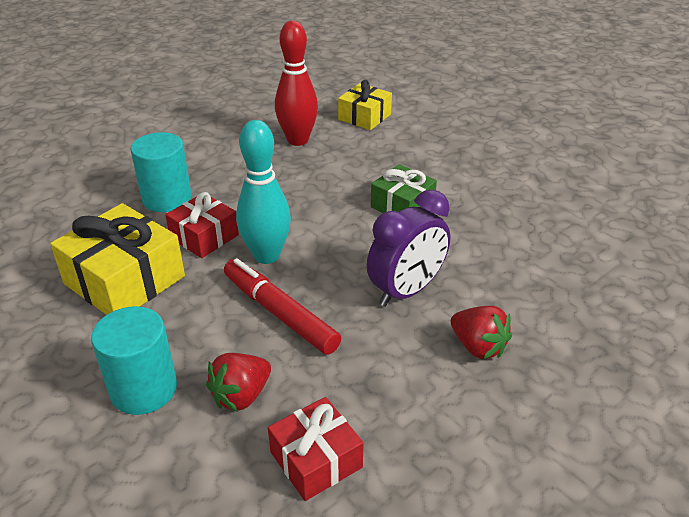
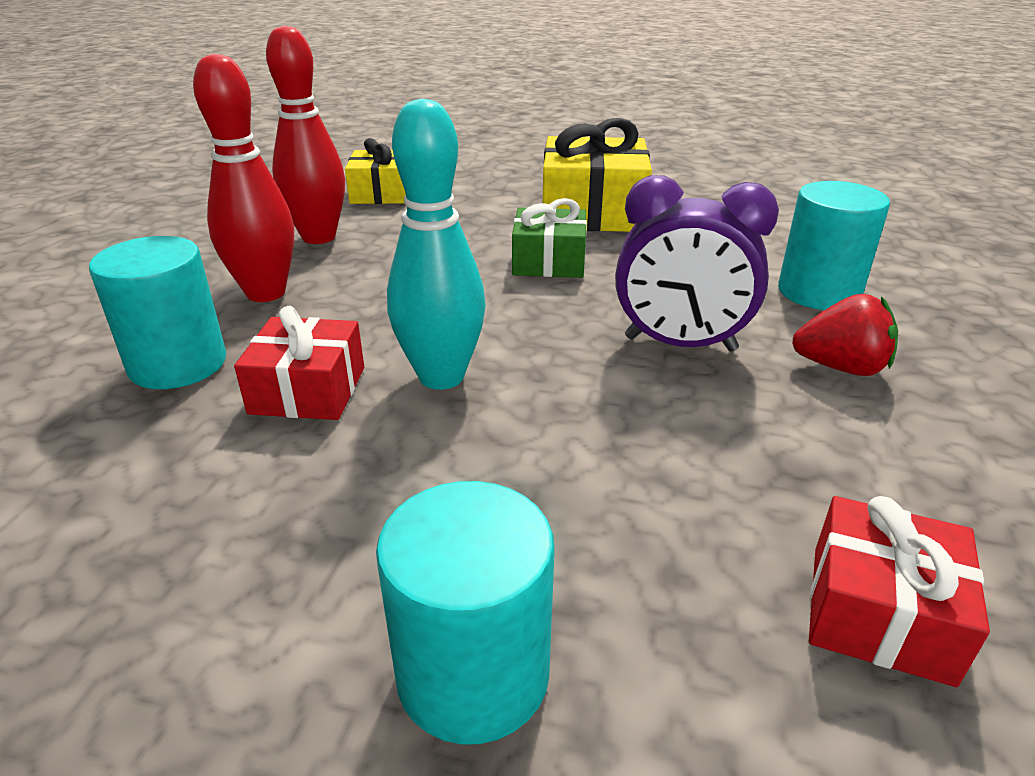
camera: 35 degrees left, 5 degrees down
(124, 280) = (225, 510): yellow gift -> yellow gift (592, 212)
(238, 170) = (266, 293): none -> red bowling pin
(241, 396) = (652, 584): red strawberry -> none
(279, 313) = (556, 440): red marker -> none
(406, 291) = (680, 344): purple clock -> purple clock turned 90 degrees clockwise
(541, 295) = (818, 292): none -> turquoise cylinder

